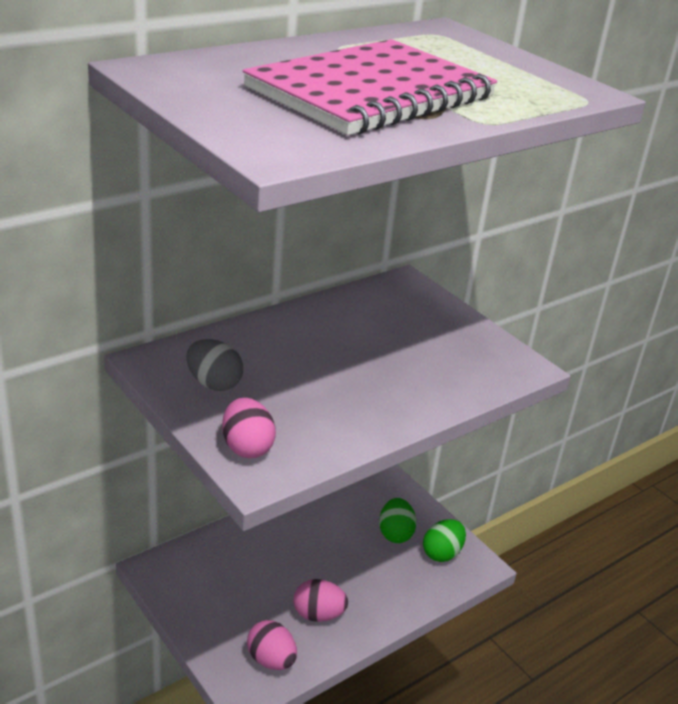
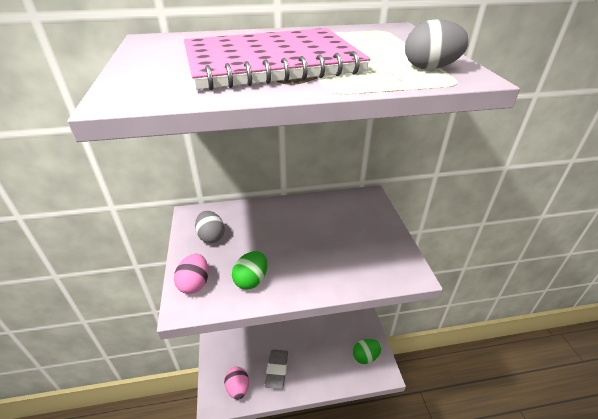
camera: 30 degrees right, 5 degrees up
(318, 614) = (277, 370): pink egg -> grey eraser
(395, 533) = (345, 335): green egg -> green egg (251, 280)
(546, 85) = (430, 68): none -> grey egg

